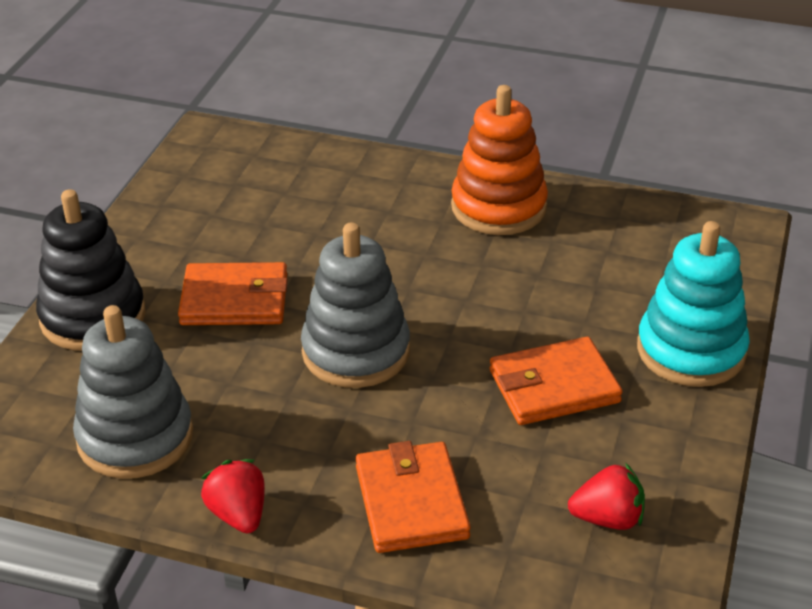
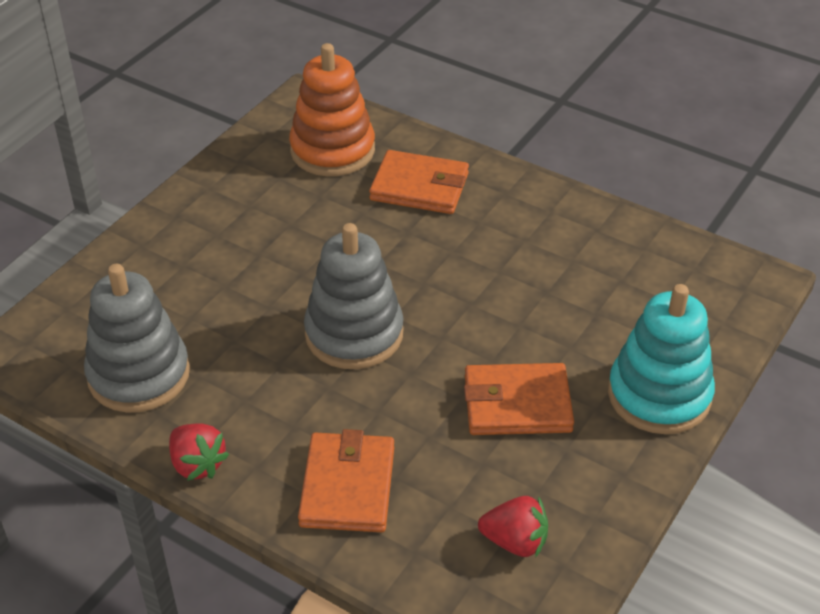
camera: 15 degrees right, 5 degrees up
(93, 317) = (144, 256): black stacking toy -> none
(234, 300) = (268, 263): orange wallet -> orange wallet (419, 187)
(238, 514) = (197, 464): red strawberry -> red strawberry turned 150 degrees clockwise
(498, 207) = (537, 217): orange stacking toy -> orange stacking toy (332, 150)

